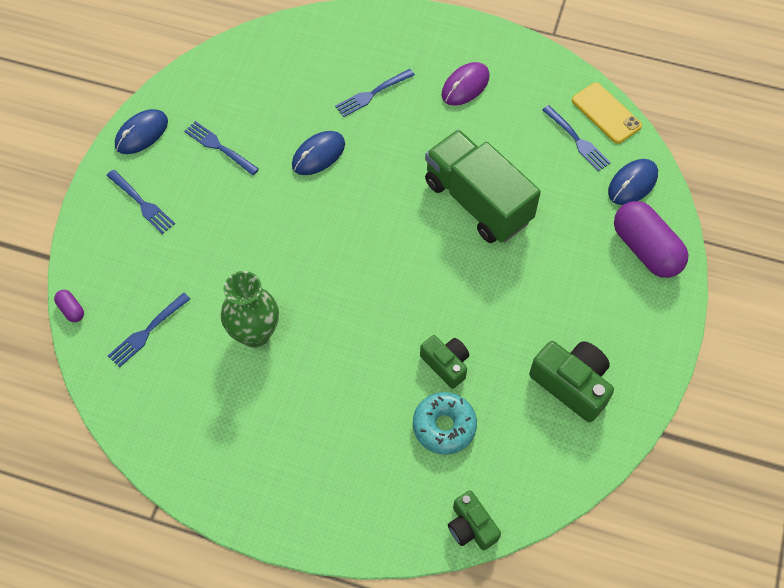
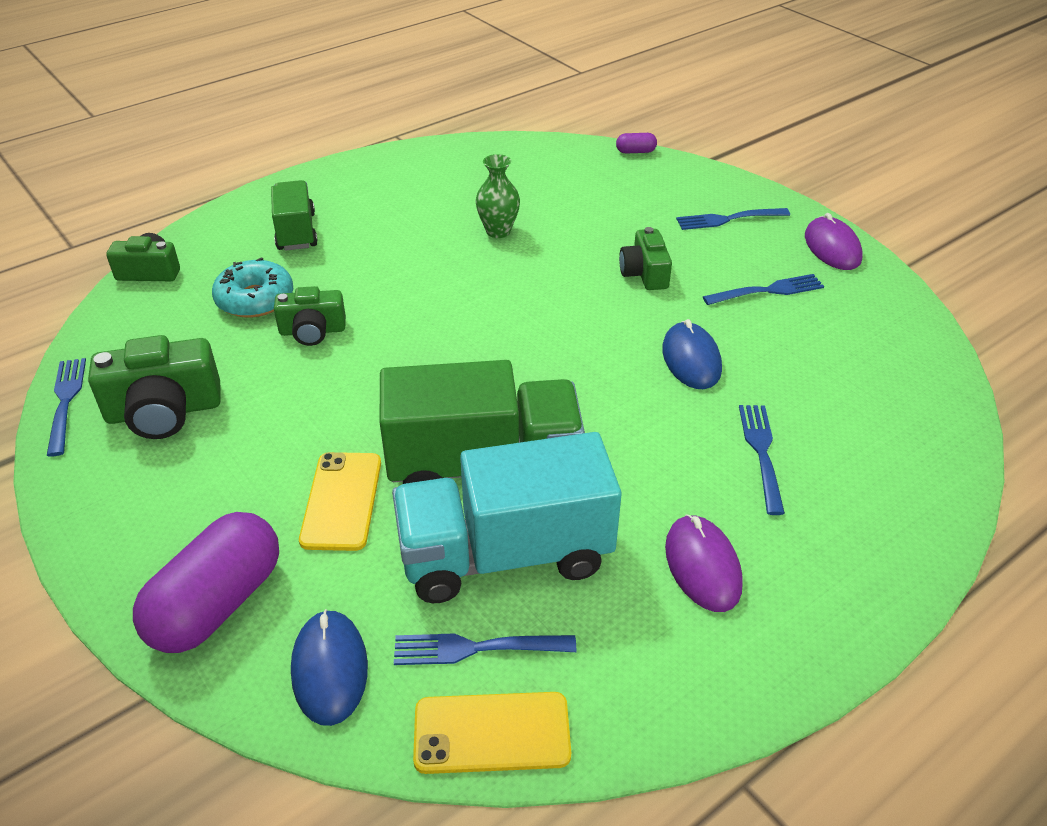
camera: 125 degrees right, 20 degrees down
(142, 133) = (832, 247): blue mouse -> purple mouse
(148, 331) = (569, 179): blue fork -> blue fork (66, 402)
(246, 218) = (644, 273): none -> green camera
(255, 333) = (498, 231): green vase -> green vase, size x0.66
(352, 468) = (296, 232): none -> green truck
(522, 159) = (505, 554): none -> turquoise truck
(551, 245) = (342, 501): none -> yellow phone
(646, 249) = (217, 604): purple capsule -> purple capsule turned 60 degrees counterclockwise

